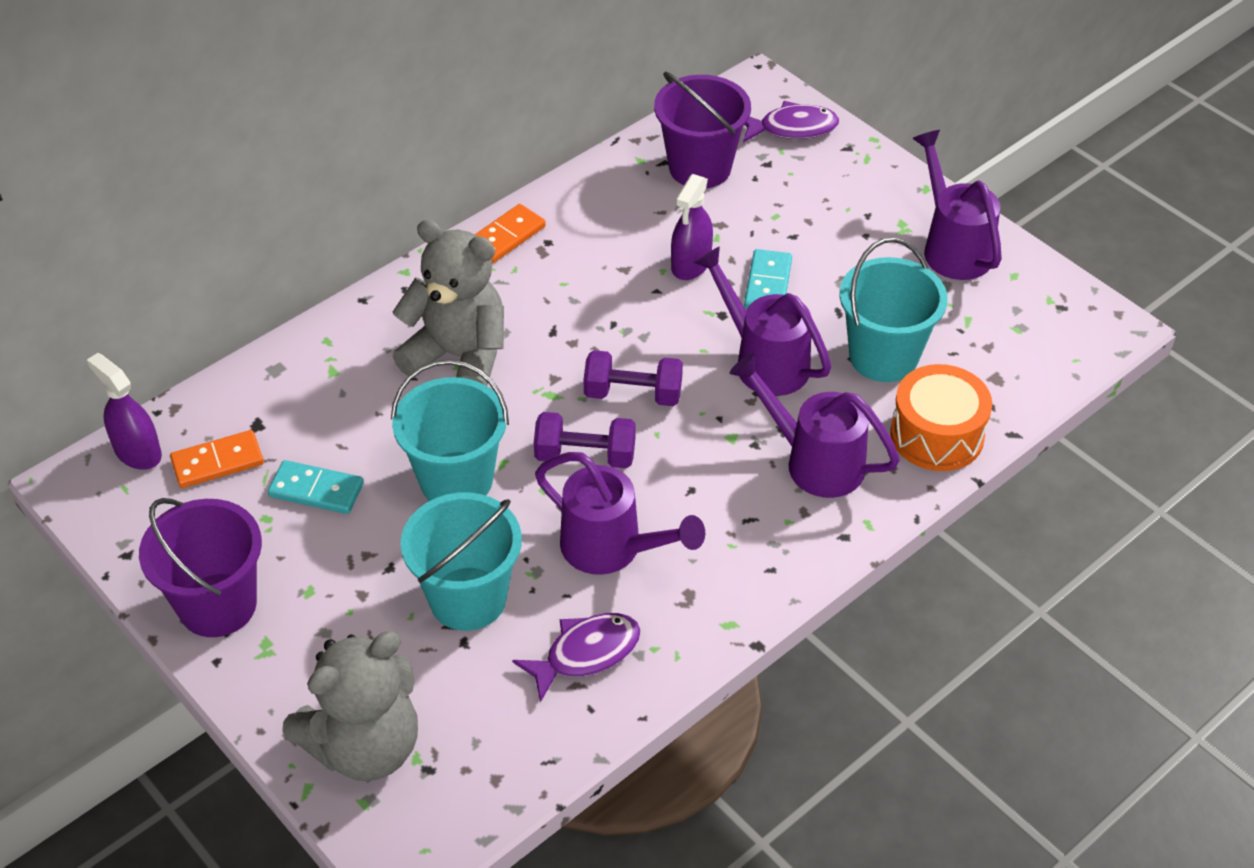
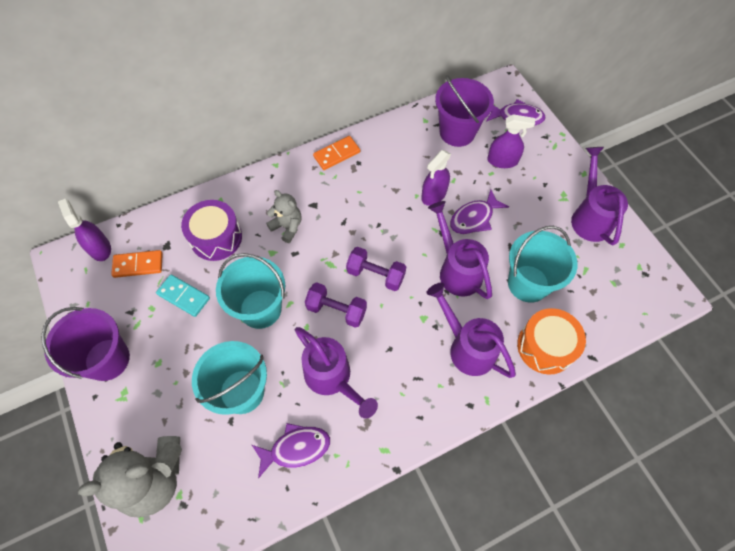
camera: 15 degrees right, 15 degrees up
(340, 396) = (216, 237): none -> purple drum
(459, 357) = (287, 227): grey teddy bear -> grey teddy bear, size x0.55
(768, 284) = (474, 218): turquoise domino -> purple fish
(788, 195) = (502, 161): none -> purple spray bottle

